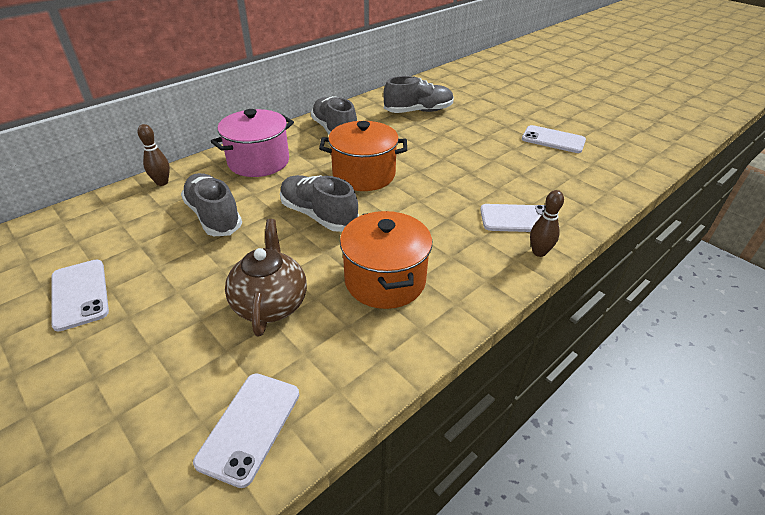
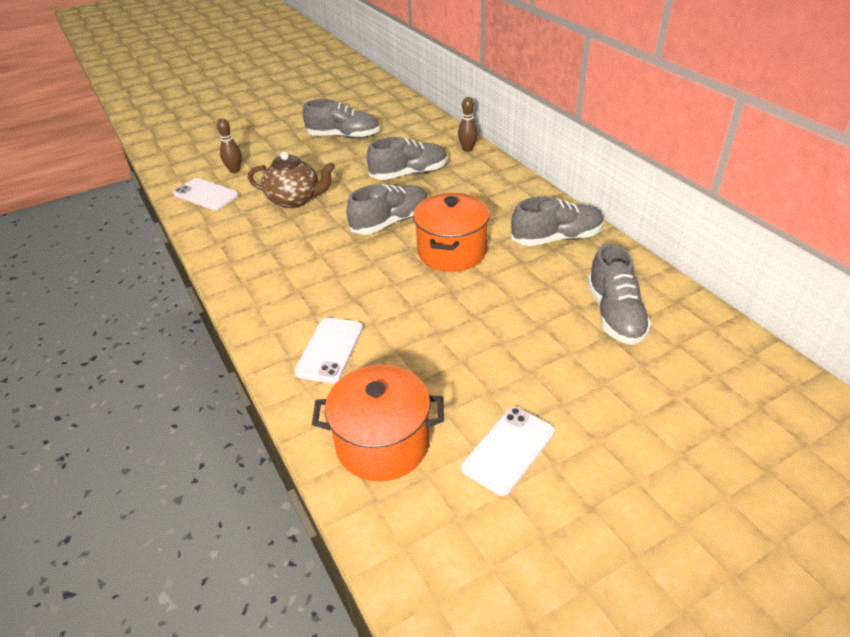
camera: 105 degrees right, 0 degrees up
(79, 294) = (344, 136): white phone -> grey shoe
(259, 162) = (493, 191): pink pot -> none
(385, 280) = (288, 250): orange pot -> orange pot (383, 443)
(539, 252) = (271, 350): brown bowling pin -> brown bowling pin (234, 170)

